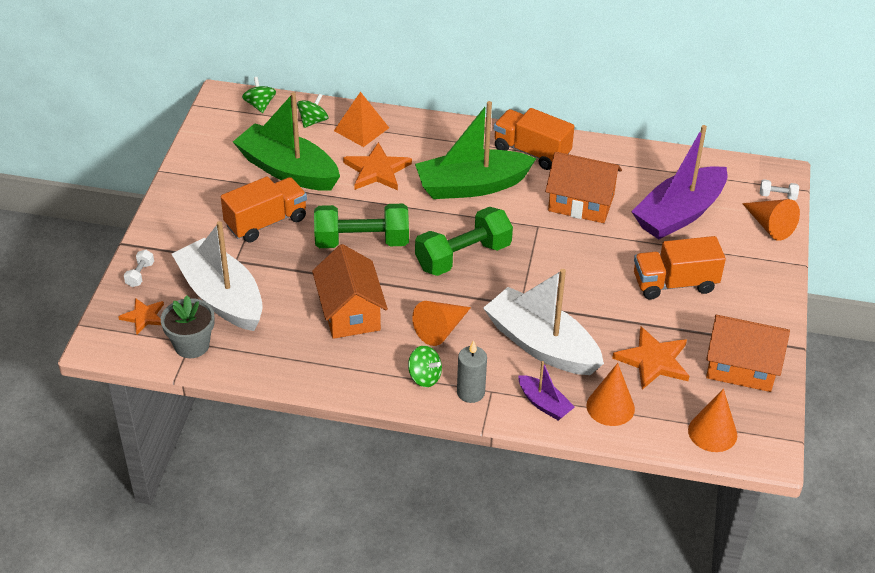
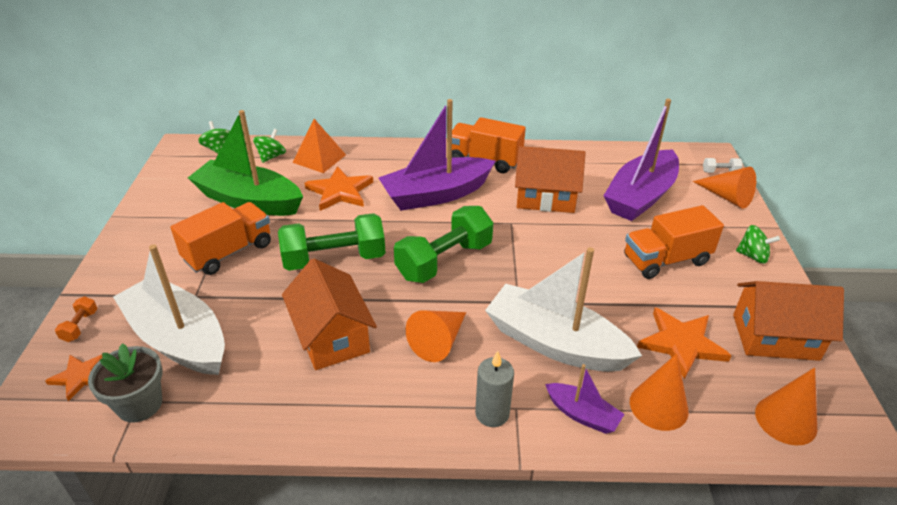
camera: 10 degrees left, 5 degrees down
(140, 274) = (80, 326): white dumbbell -> orange dumbbell
(424, 377) = (433, 402): green spinning top -> green spinning top (752, 256)
(471, 186) = (436, 194): green boat -> purple boat

